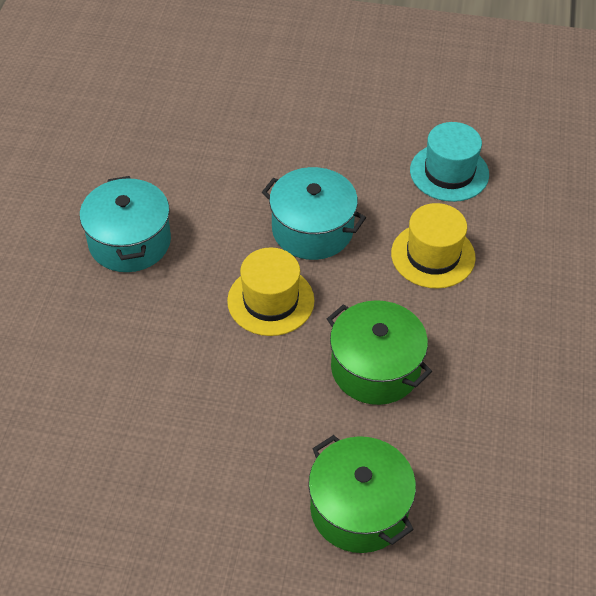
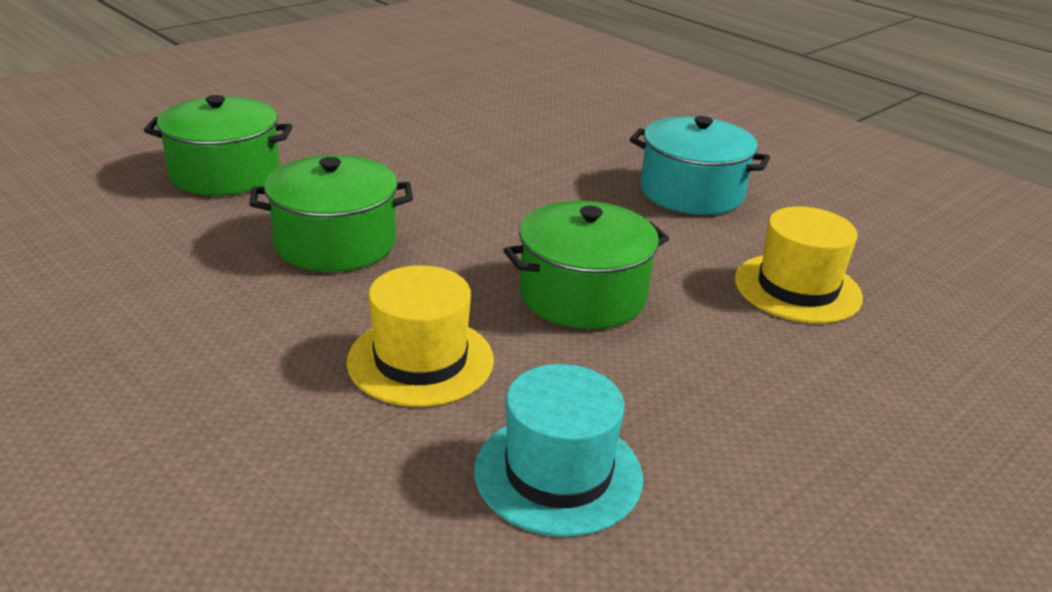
camera: 125 degrees right, 20 degrees down
(270, 300) = (509, 227): yellow hat -> yellow hat (797, 288)
(312, 230) = (582, 295): turquoise pot -> green pot

